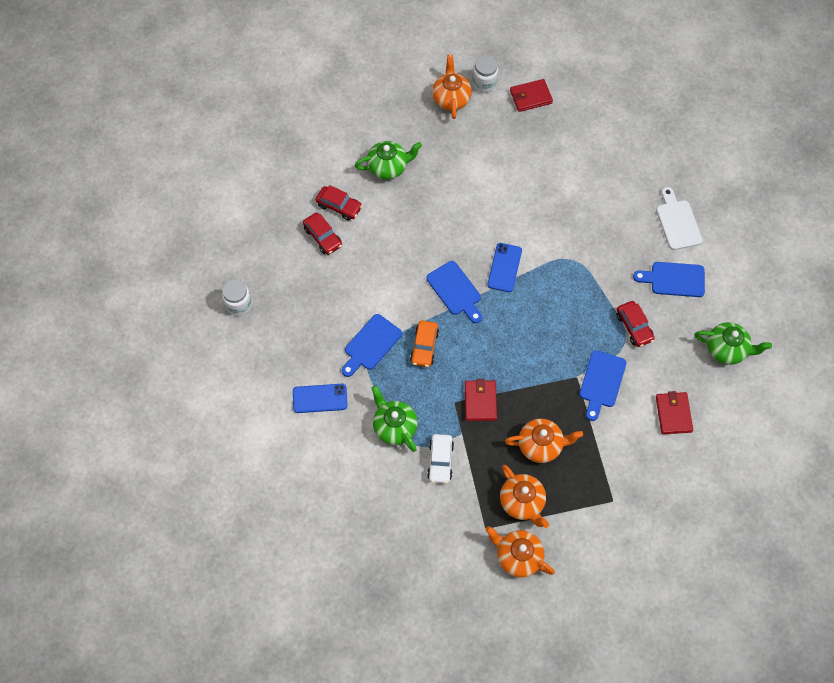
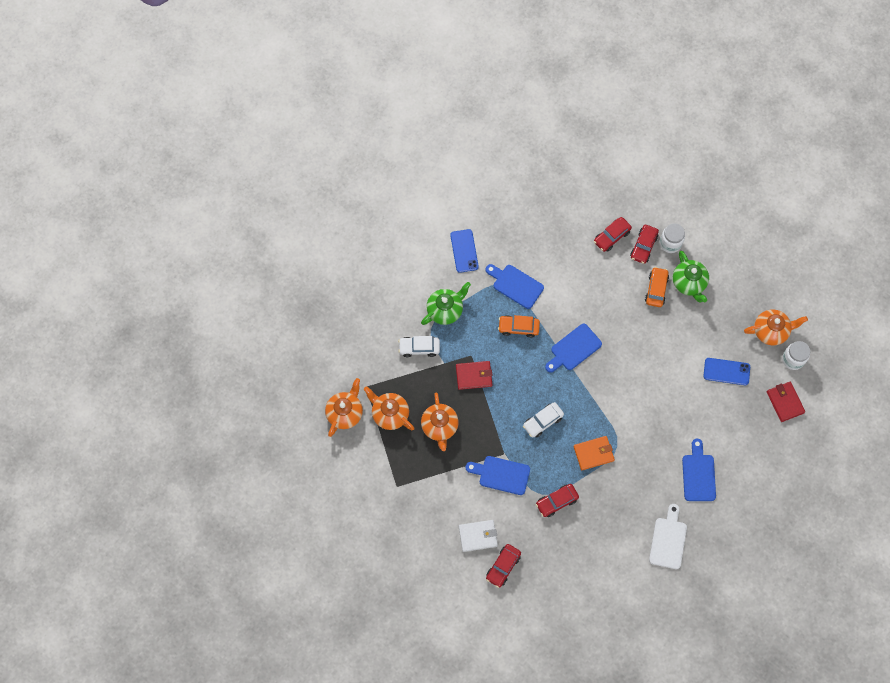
camera: 85 degrees right, 5 degrees up
(239, 304) = (540, 179): white jar -> white jar (670, 243)
(392, 200) = (656, 289): none -> orange car
(504, 267) = (601, 388): blue phone -> blue phone (726, 371)
(522, 502) = (390, 414): orange teapot -> orange teapot turned 75 degrees clockwise
(540, 332) = (543, 421): none -> white car
(580, 283) = (593, 453): none -> orange wallet
(673, 414) = (478, 536): red wallet -> white wallet
(674, 279) = (608, 536): blue cutting board -> blue cutting board (698, 474)
(677, 222) = (668, 540): white cutting board -> white cutting board turned 60 degrees counterclockwise
(708, 390) = (503, 566): none -> red car
(726, 349) = (544, 583): green teapot -> none

